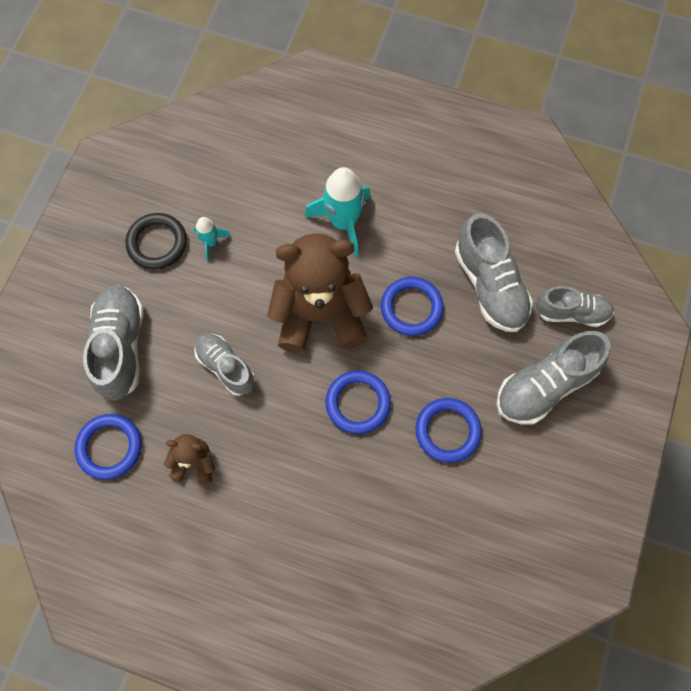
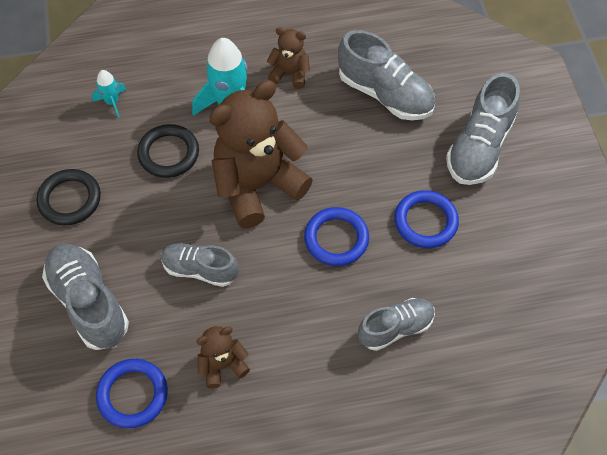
camera: 30 degrees left, 10 degrees down
(211, 242) = (120, 175): turquoise rocket -> turquoise rocket (112, 102)
(262, 243) = (169, 153): none -> black ring
(411, 308) = (332, 142): blue ring -> none
(414, 219) = (290, 73): none -> brown teddy bear
(571, 312) = (463, 83): grey shoe -> grey shoe (395, 328)

